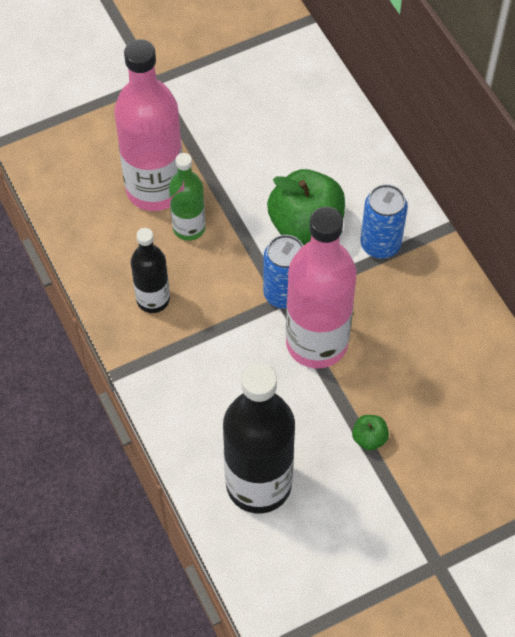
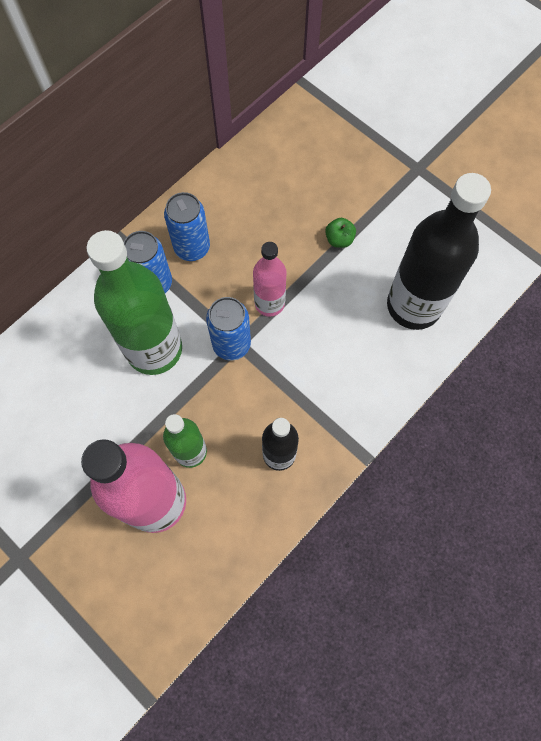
camera: 110 degrees left, 10 degrees up
(306, 226) = (154, 349): green apple -> green bottle
(316, 343) = (269, 303): pink bottle -> pink bottle, size x0.55
(410, 290) = (192, 248): none -> blue can

